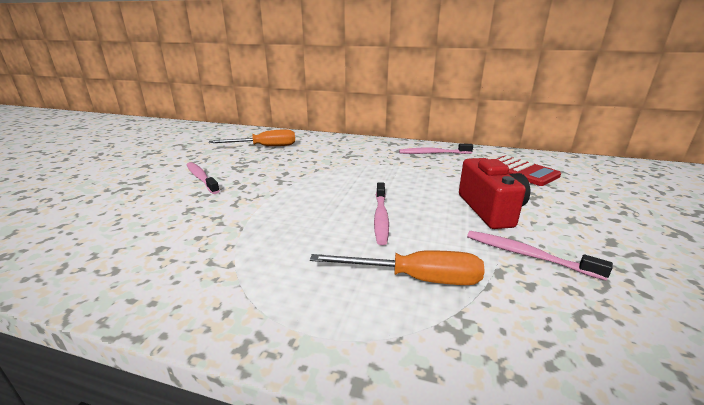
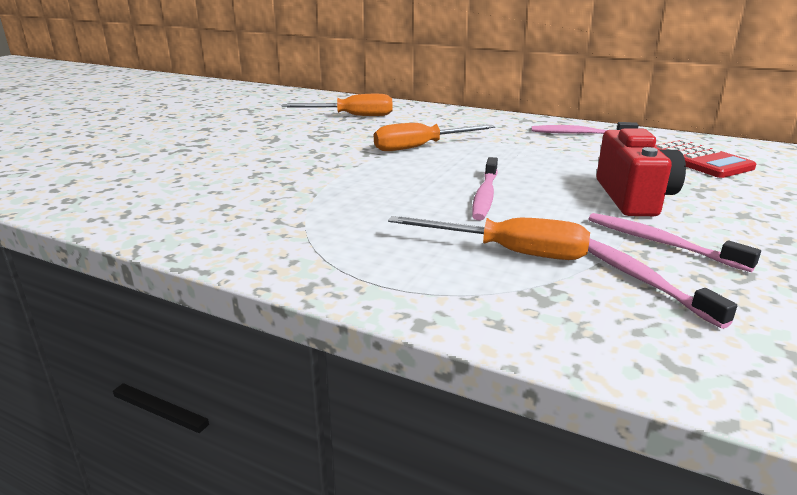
camera: 10 degrees right, 0 degrees up
(201, 178) = (271, 145): pink toothbrush -> pink toothbrush (640, 279)
(321, 173) = (420, 147): none -> orange screwdriver

